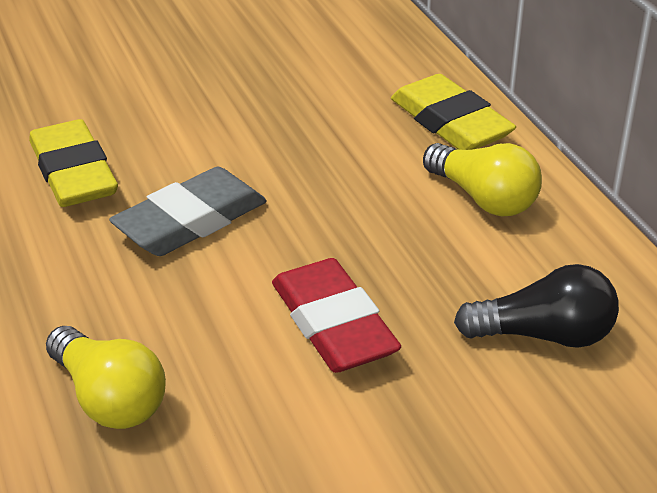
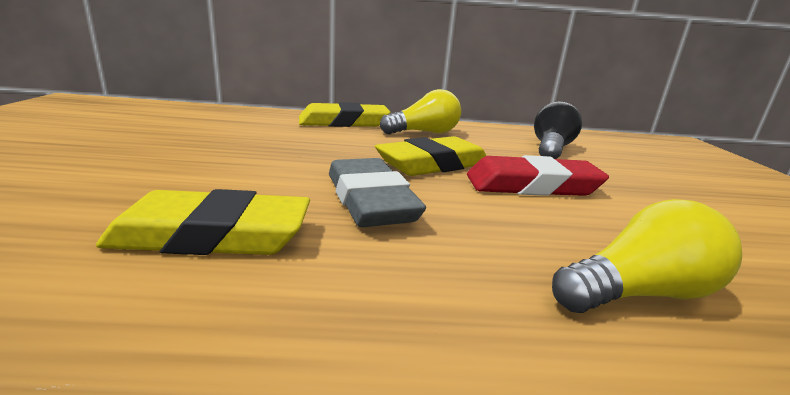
camera: 70 degrees left, 15 degrees down
(339, 235) = (433, 164): none -> yellow eraser

